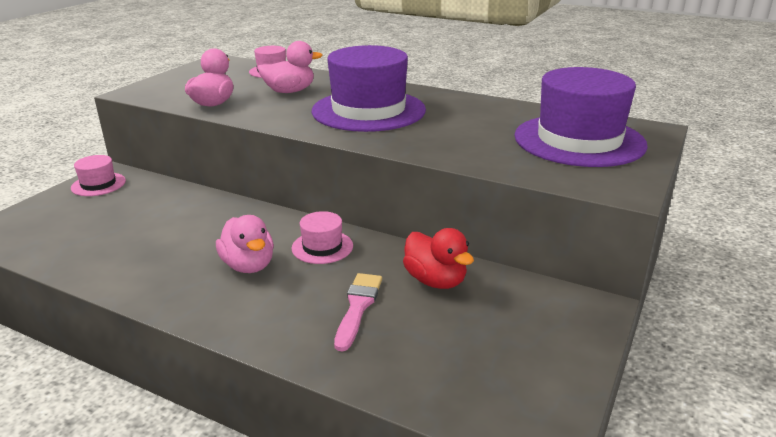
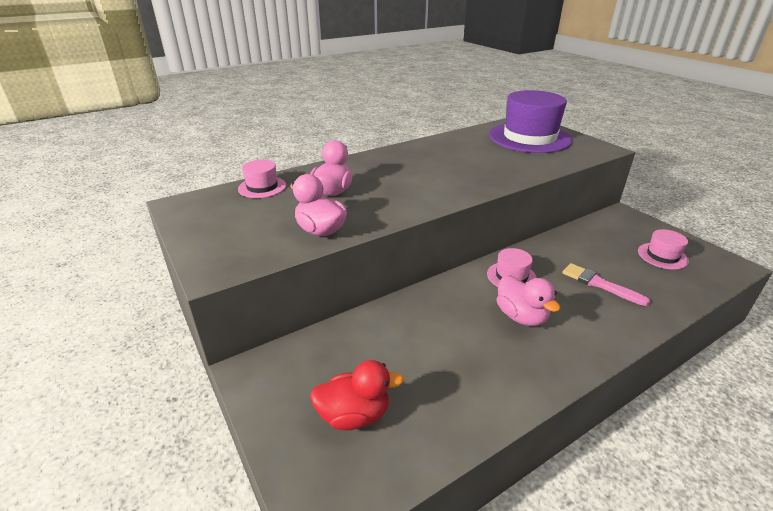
camera: 60 degrees left, 5 degrees up
(98, 184) = (274, 383): pink hat -> pink hat (662, 256)
(248, 265) = (521, 316): pink duck -> pink duck turned 60 degrees clockwise
(368, 110) = (417, 174): purple hat -> none
(435, 281) = (578, 248): red duck -> red duck (354, 415)

